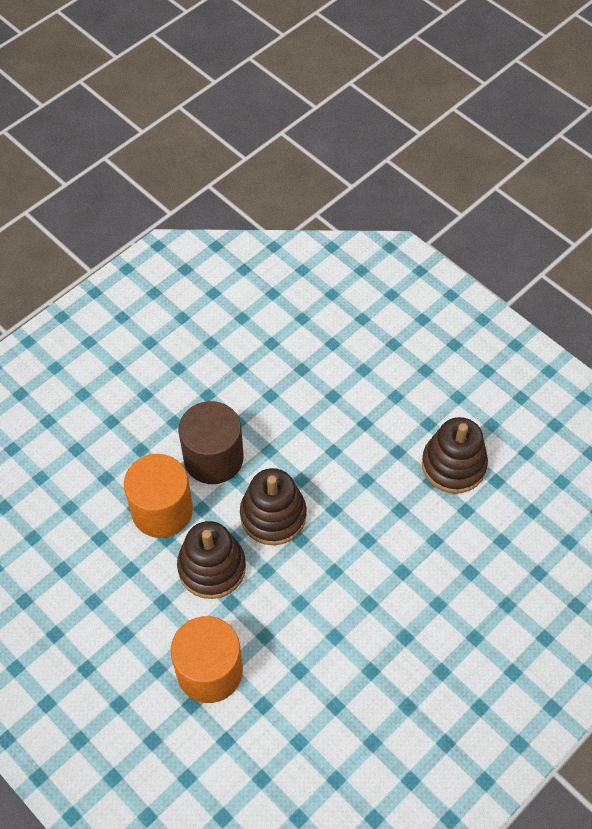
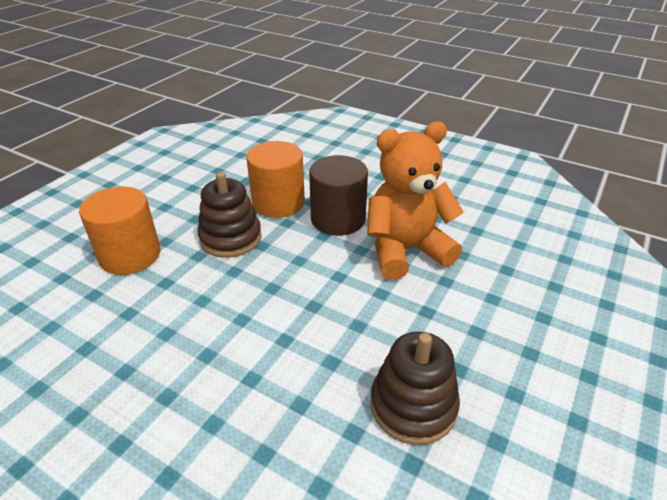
camera: 75 degrees right, 20 degrees down
(273, 515) = (292, 264): brown stacking toy -> none
(283, 413) = (406, 250): none -> orange teddy bear

